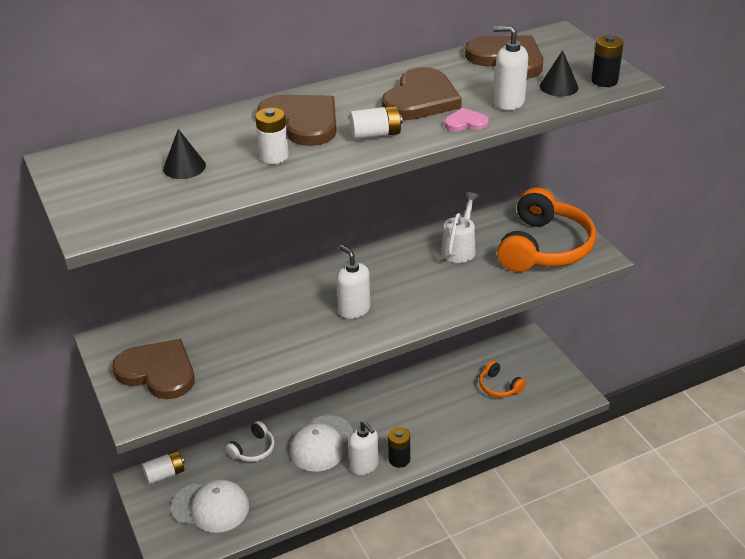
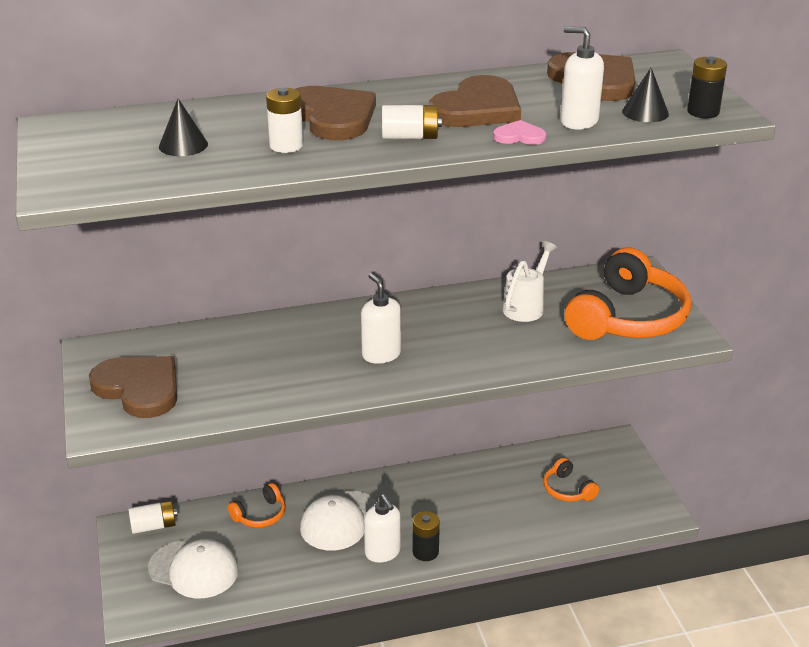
camera: 10 degrees right, 5 degrees down
(253, 449) = (260, 515): white headphones -> orange headphones

